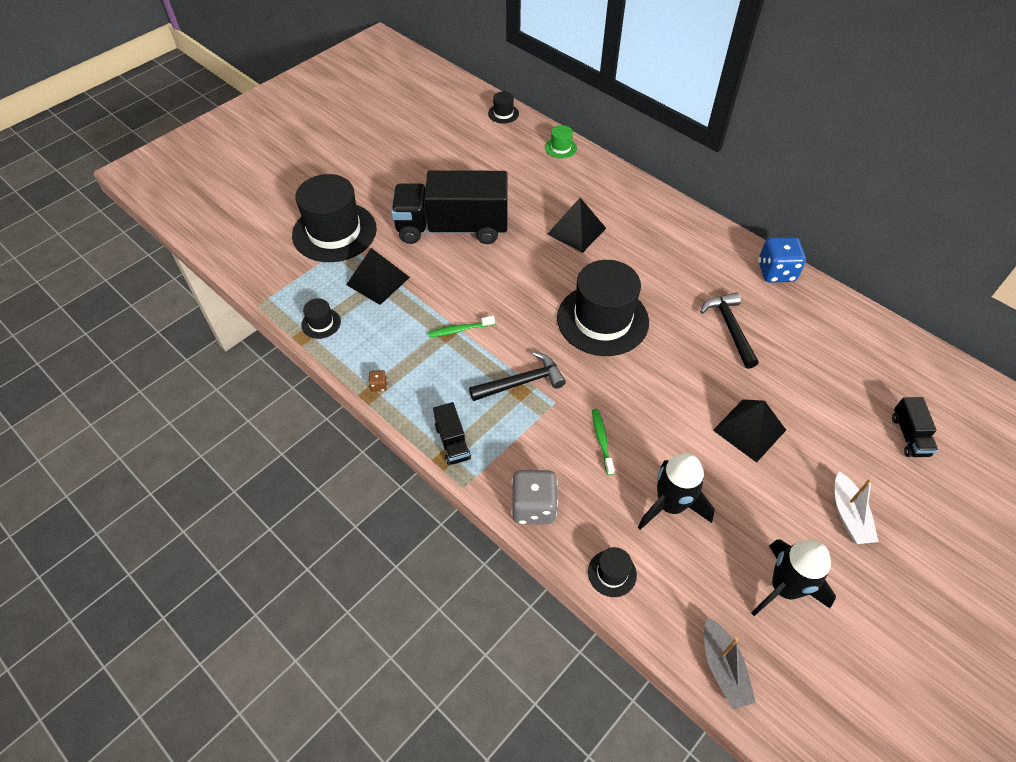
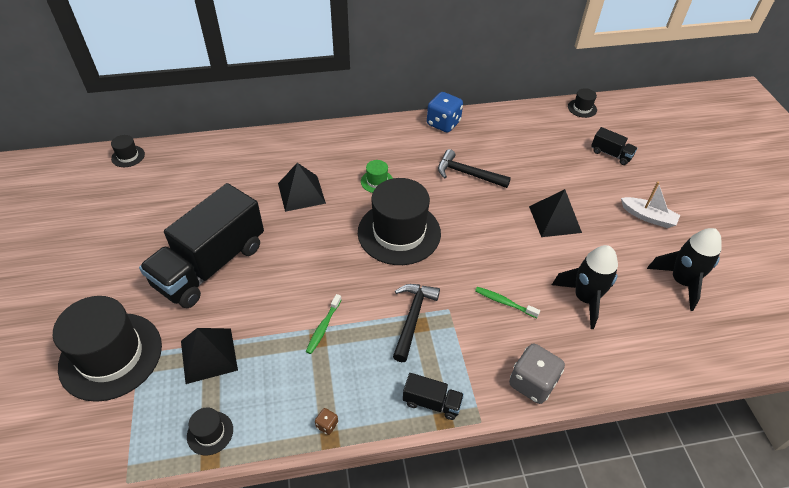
camera: 55 degrees left, 5 degrees down
(560, 148) = (209, 148): green hat -> green hat (377, 181)
(612, 573) = (618, 369): black hat -> black hat (582, 108)
(723, 668) = (722, 352): grey boat -> none

